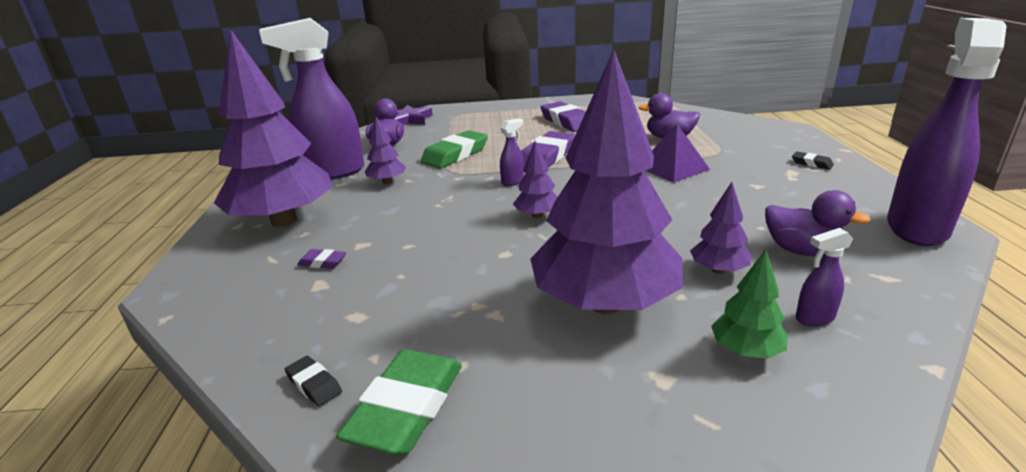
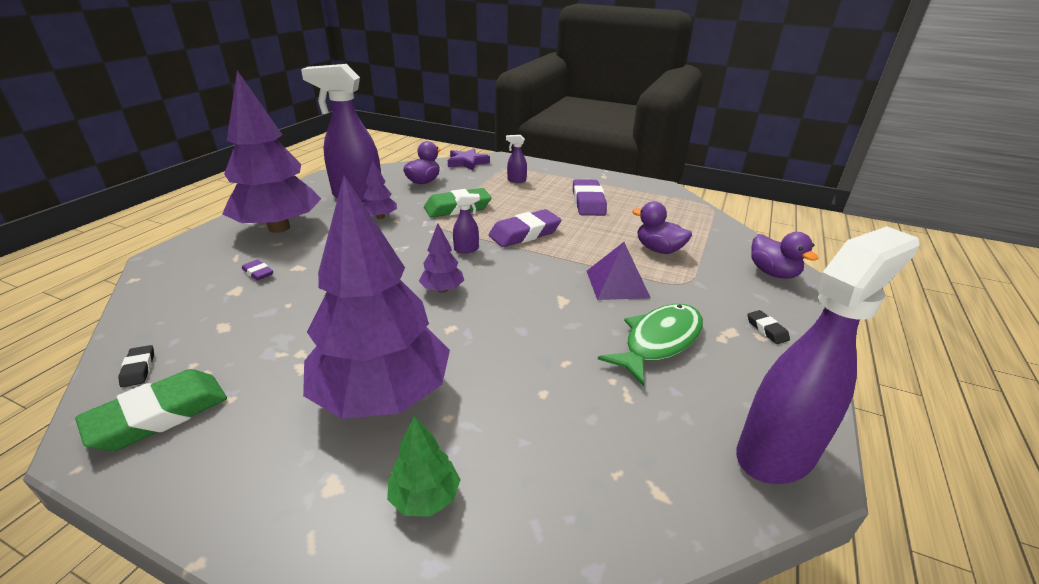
camera: 25 degrees right, 5 degrees up
(718, 270) = (511, 407): purple tree -> none
(756, 193) = (658, 342): none -> green fish
(802, 251) = (615, 423): purple duck -> purple duck (772, 273)
(814, 318) = (525, 498): purple spray bottle -> purple spray bottle (516, 180)

